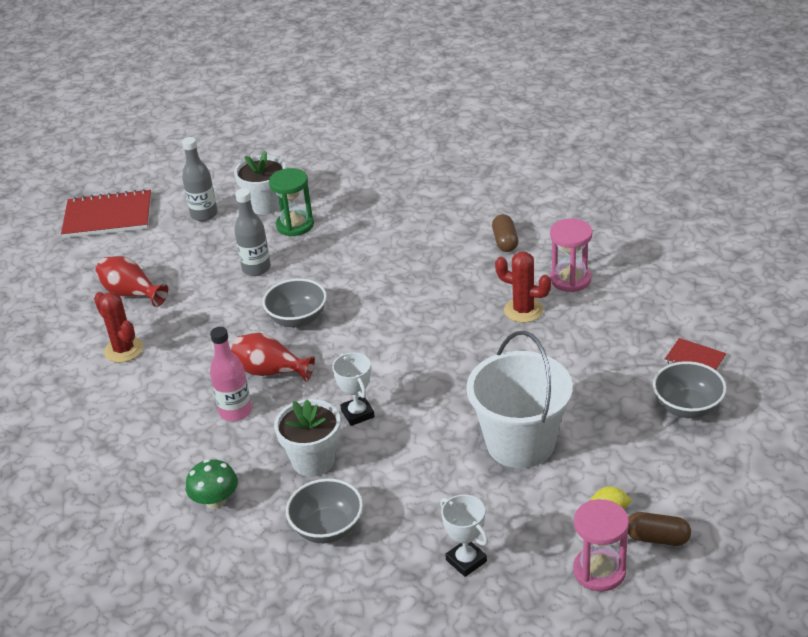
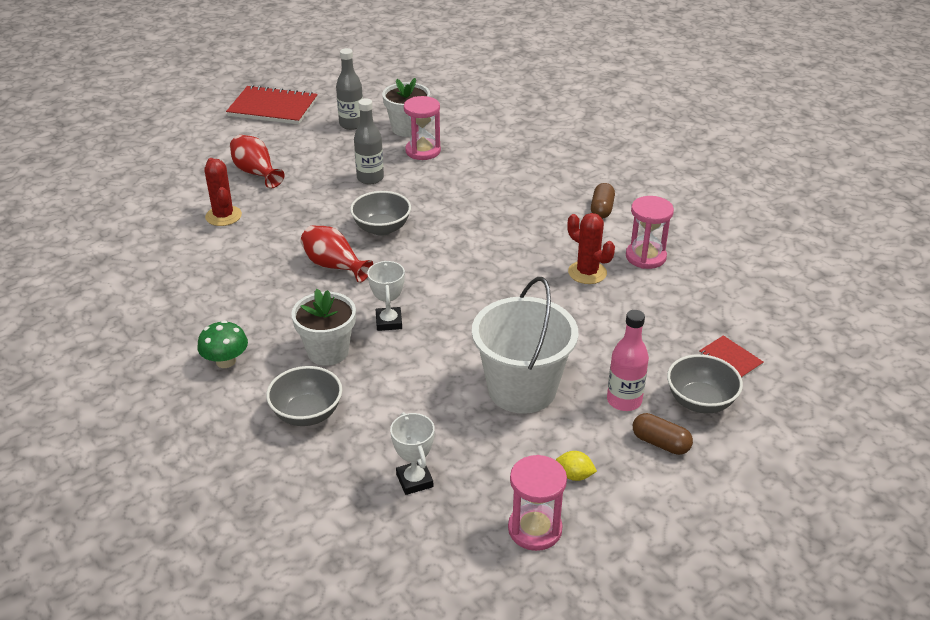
camera: 15 degrees right, 0 degrees up
(235, 412) = (285, 291): pink bottle -> pink bottle (624, 401)
(295, 225) = (423, 151): green hourglass -> pink hourglass
(657, 538) = (607, 516): brown capsule -> brown capsule (660, 443)

